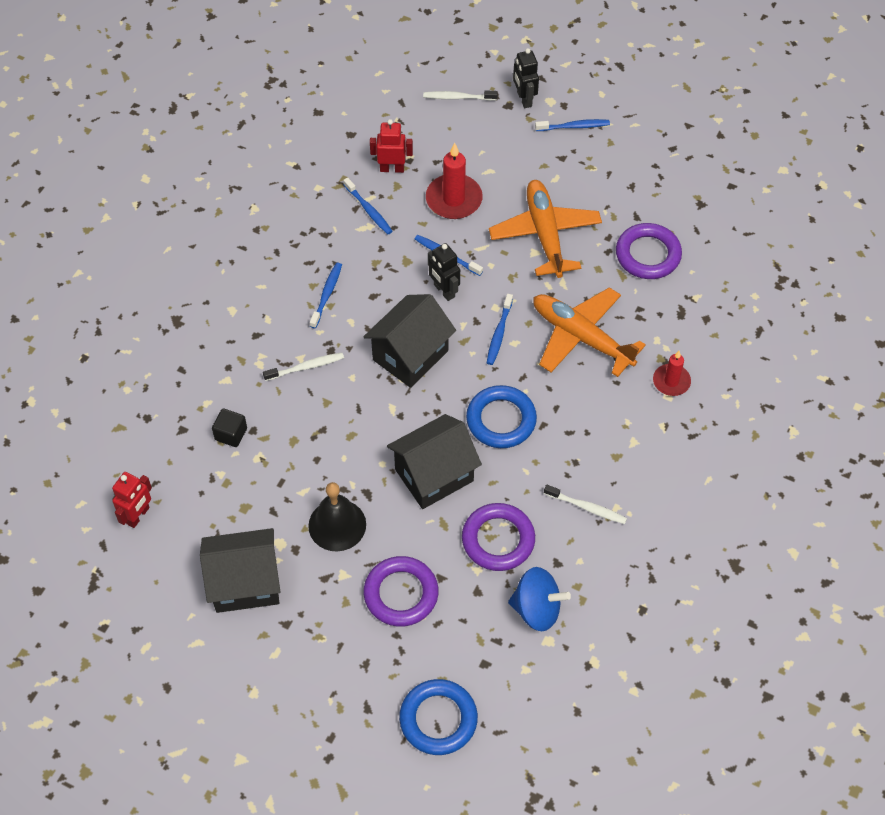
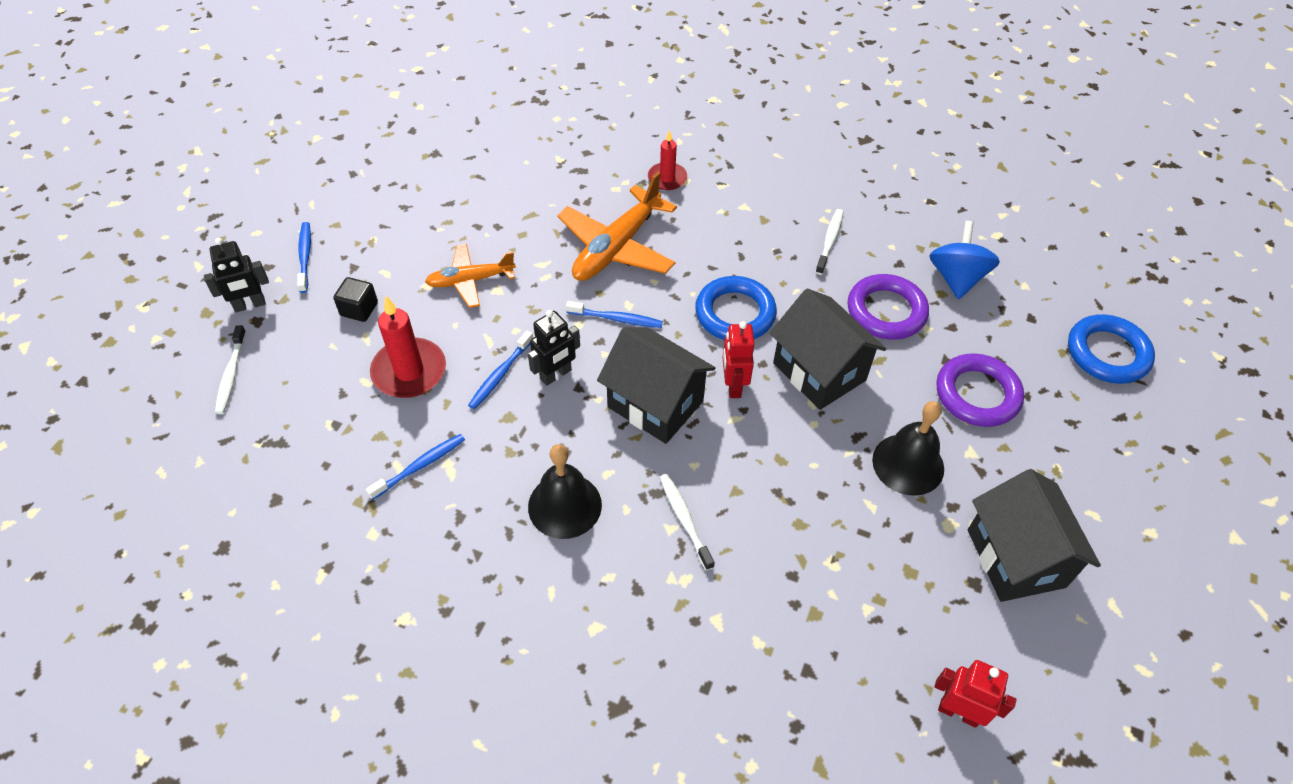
camera: 95 degrees left, 5 degrees down
(231, 434) = (804, 603): black cube -> black cube (359, 309)
(326, 294) = (564, 505): blue toothbrush -> black bell
(392, 168) = (348, 443): red robot -> red robot (733, 385)
(545, 234) = (470, 280): orange plane -> orange plane, size x0.62
(648, 255) = (503, 194): purple ring -> none

